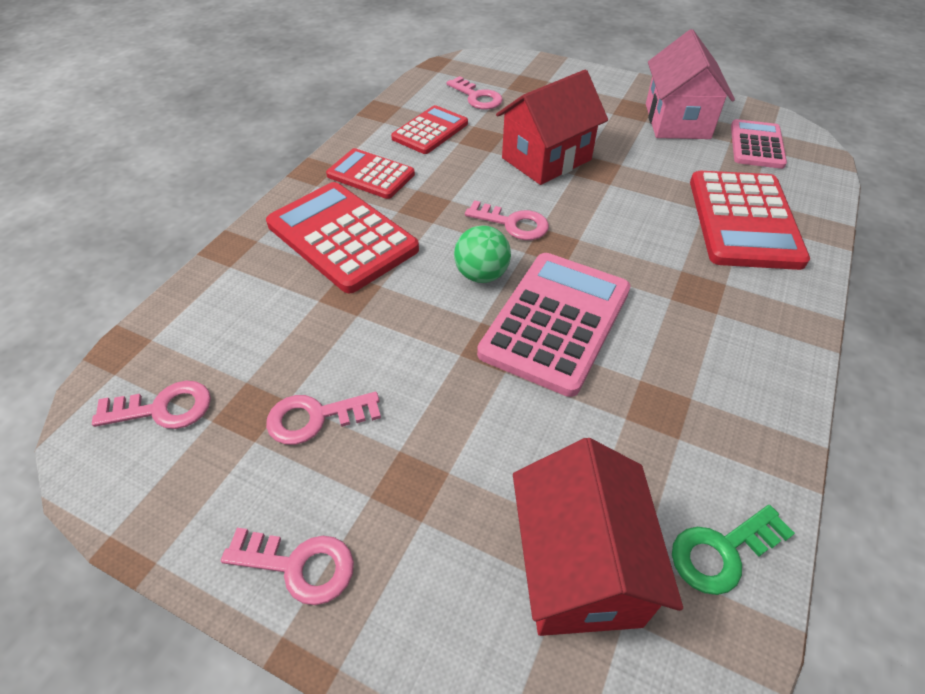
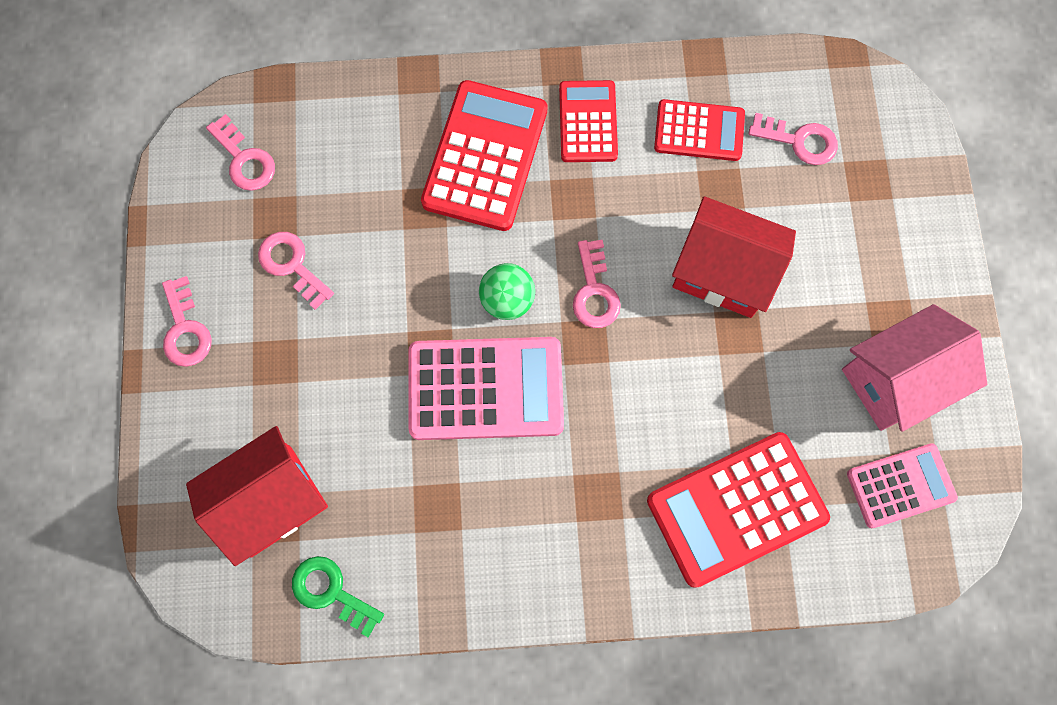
camera: 60 degrees right, 25 degrees up
(477, 97) = (799, 141): pink key -> pink key turned 90 degrees counterclockwise

